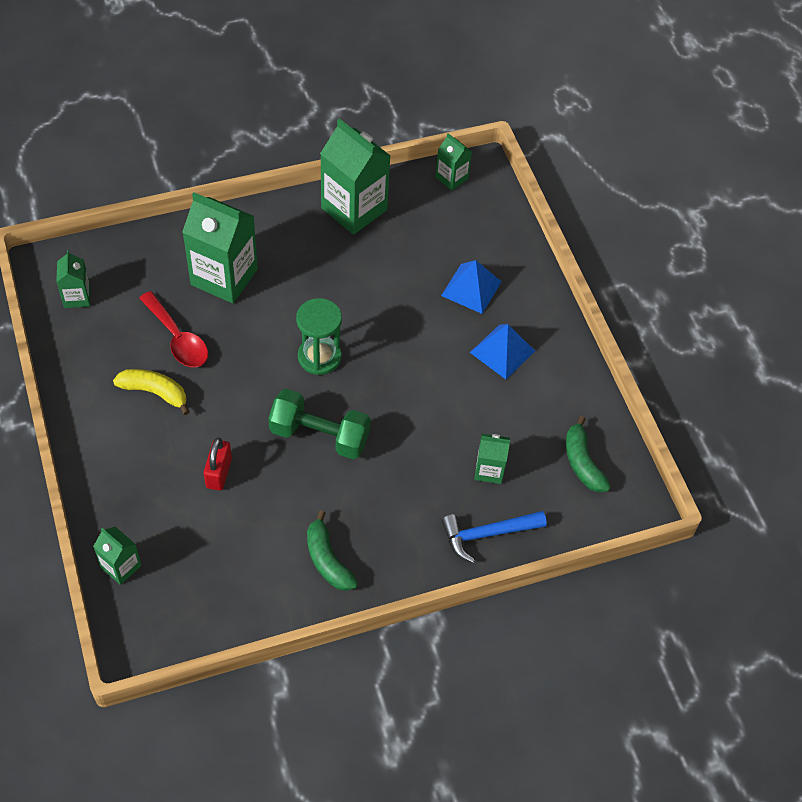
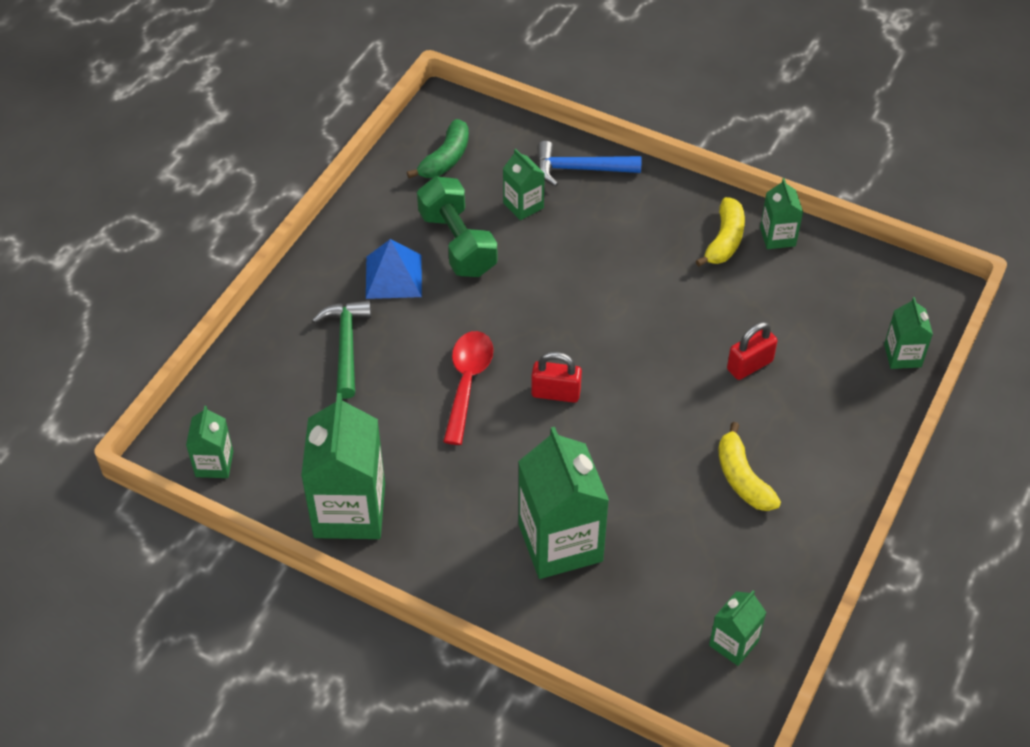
camera: 130 degrees left, 5 degrees down
(177, 338) = (670, 514): red spoon -> red spoon (467, 382)
(293, 596) = (777, 237): none -> green carton
(319, 357) = (556, 393): green hourglass -> red padlock
(319, 435) = (630, 330): green dumbbell -> green dumbbell (457, 243)
(327, 560) = (724, 240): green banana -> yellow banana
(471, 288) = (346, 346): blue pyramid -> green hammer
(487, 534) = (580, 169): blue hammer -> blue hammer turned 150 degrees clockwise

